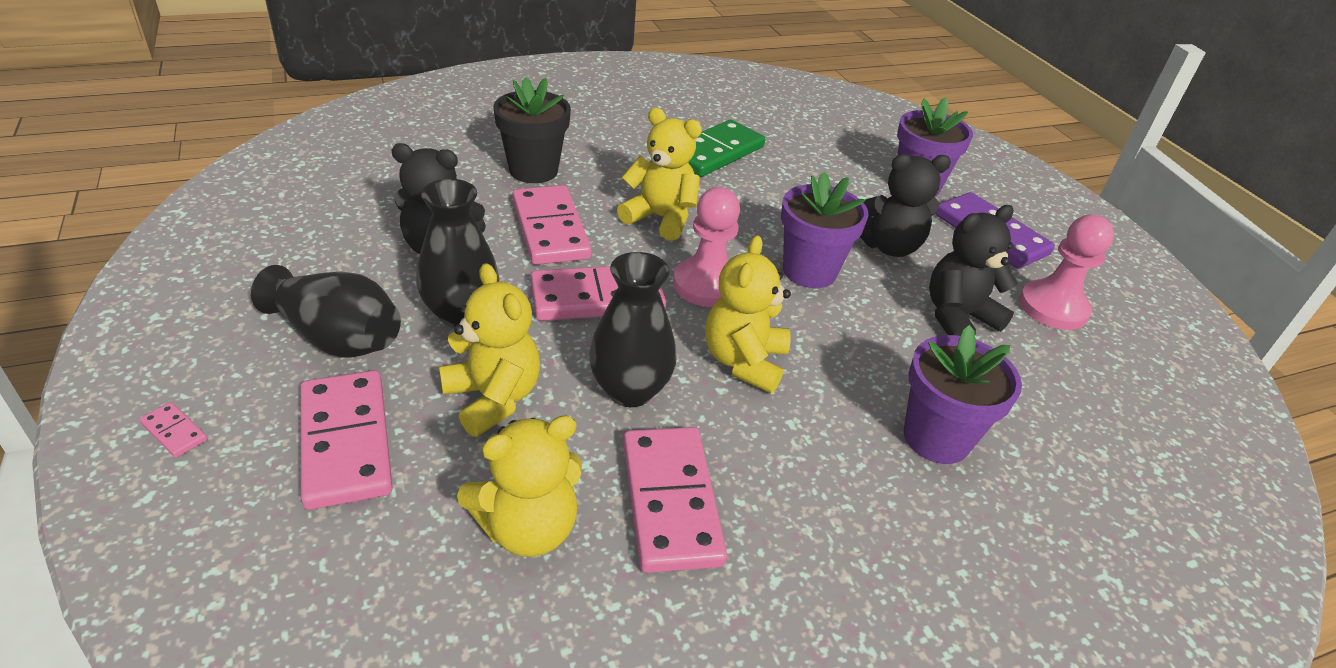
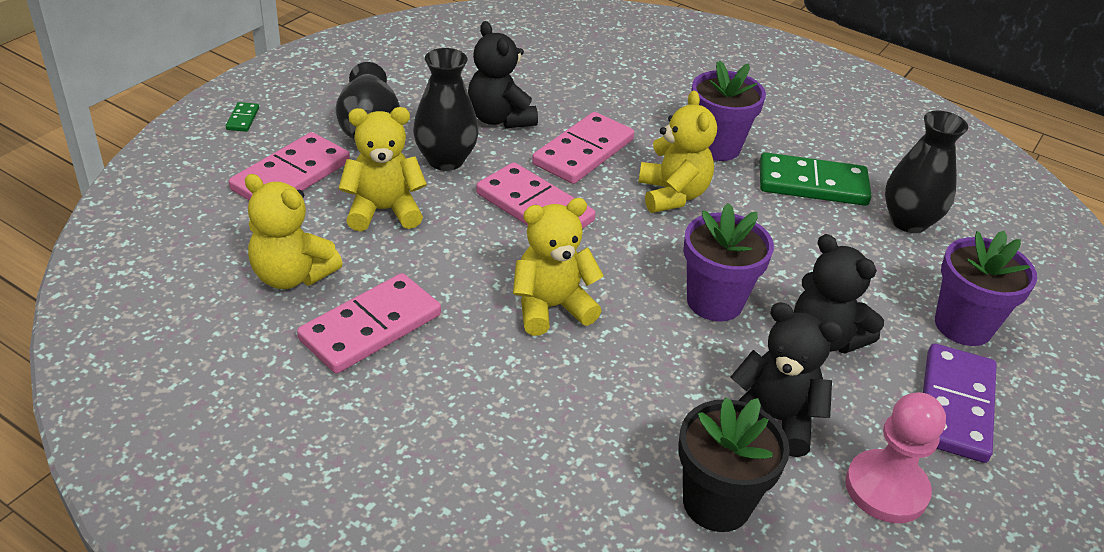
camera: 55 degrees right, 0 degrees up
(174, 432) = (242, 119): pink domino -> green domino
(493, 398) = (383, 210): yellow teddy bear -> yellow teddy bear turned 120 degrees counterclockwise
(533, 170) = (643, 112): black flower pot -> black flower pot (716, 503)
(630, 390) = (456, 264): black vase -> black vase (908, 221)
(707, 285) = (619, 253): pink pawn -> none
(936, 438) = (584, 451): purple flower pot -> purple flower pot (716, 147)

